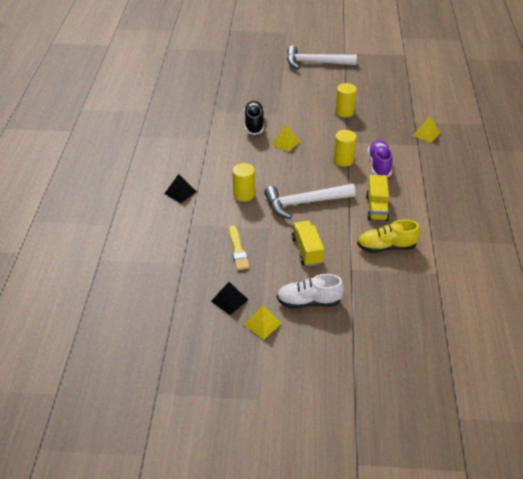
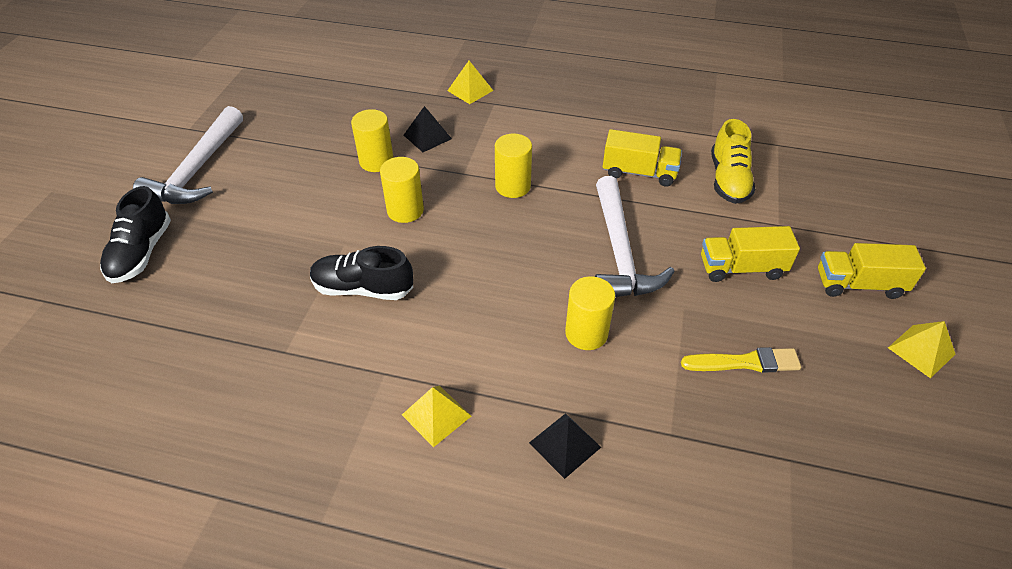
camera: 80 degrees left, 5 degrees up
(229, 300) = (876, 391): black pyramid -> black pyramid (427, 137)
(258, 63) = (141, 252): none -> black shoe
(285, 142) = (440, 250): yellow pyramid -> yellow pyramid (436, 415)
(309, 302) = (859, 284): white shoe -> yellow truck
(310, 127) = (405, 210): none -> yellow cylinder
(379, 165) = (536, 150): purple shoe -> none

